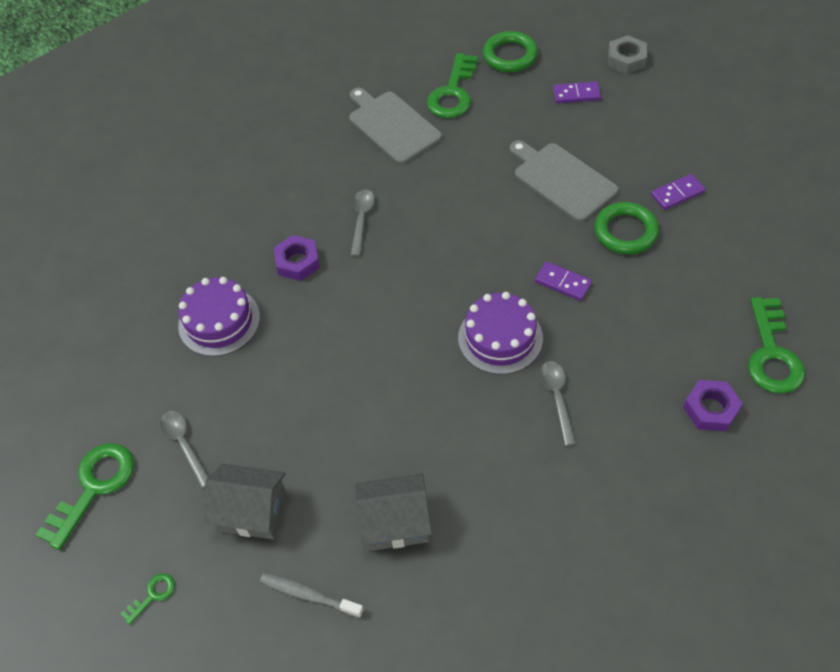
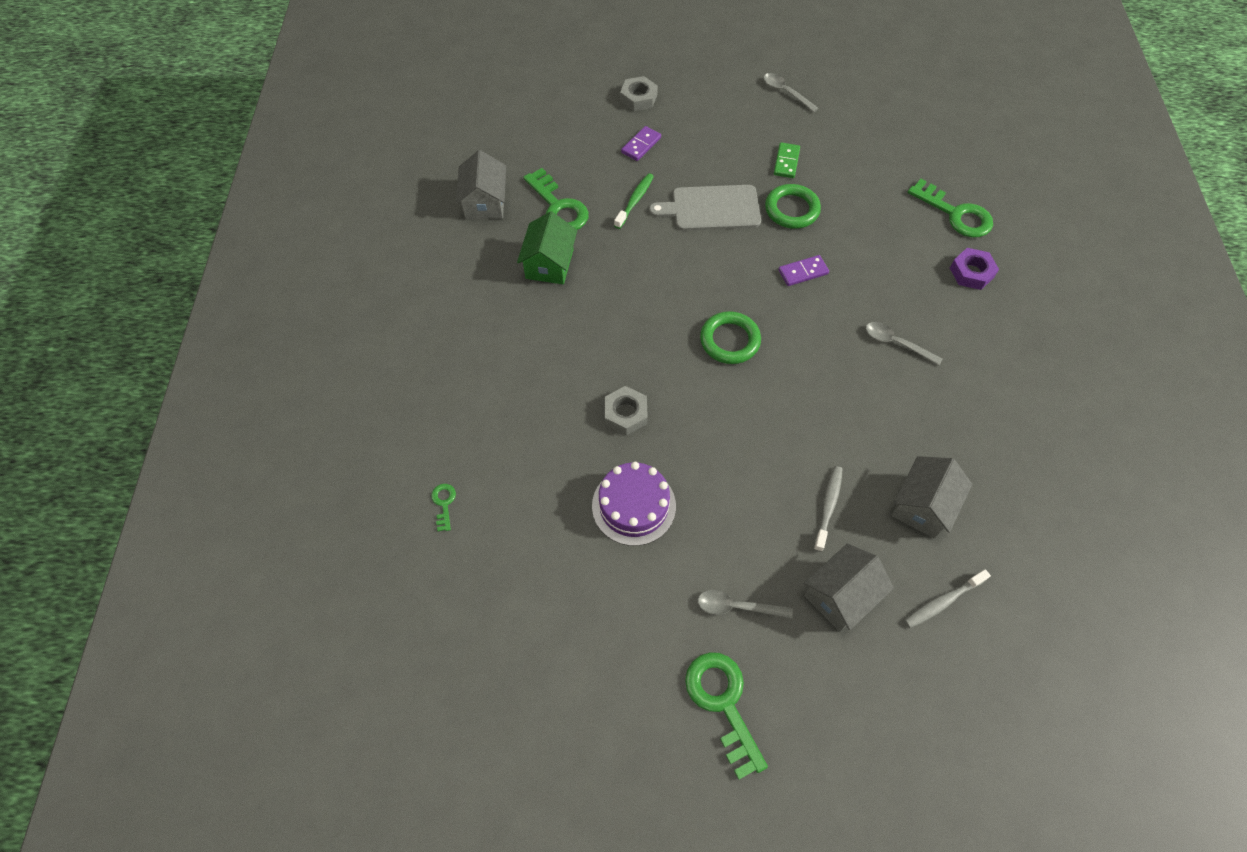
camera: 55 degrees left, 5 degrees up
(152, 595) = (863, 716): green key -> green key (444, 503)
(297, 262) = (625, 414): purple nut -> grey nut
(332, 450) = (828, 506): none -> grey toothbrush
(362, 220) = (625, 345): grey spoon -> grey spoon (786, 92)
(392, 125) = (549, 264): grey cutting board -> green house
(410, 53) = (485, 202): none -> grey house
(500, 338) = (818, 339): purple cake -> none
(510, 55) = (560, 151): green ring -> green ring (729, 340)
(513, 130) = (635, 200): none -> green toothbrush
(677, 193) = (786, 162): purple domino -> green domino

